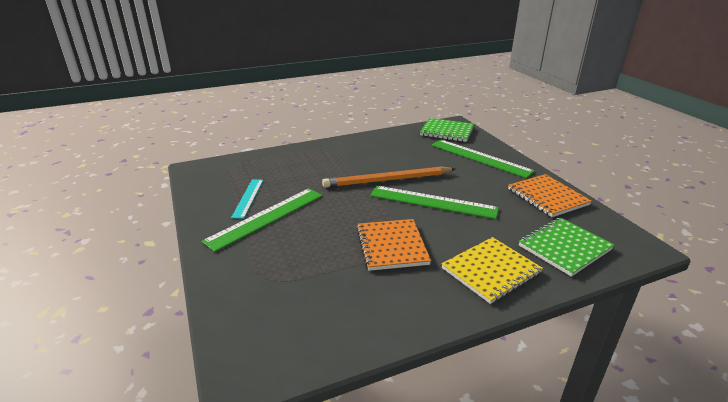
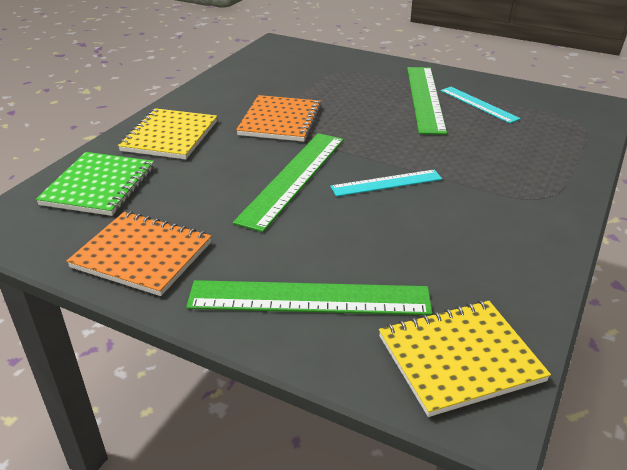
camera: 140 degrees right, 5 degrees up
(387, 180) = (386, 183): orange pencil -> turquoise ruler
(391, 246) = (280, 121): orange notebook -> orange notebook turned 60 degrees clockwise
(433, 202) = (293, 178): green ruler -> green ruler turned 45 degrees counterclockwise
(446, 131) = (459, 358): green notebook -> yellow notebook

